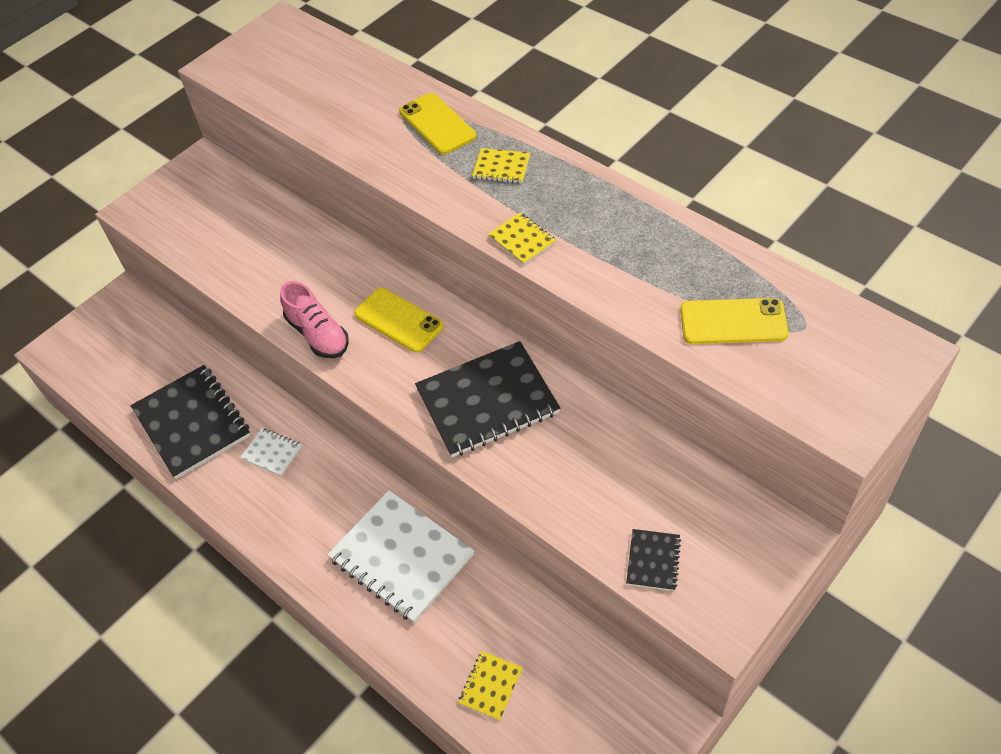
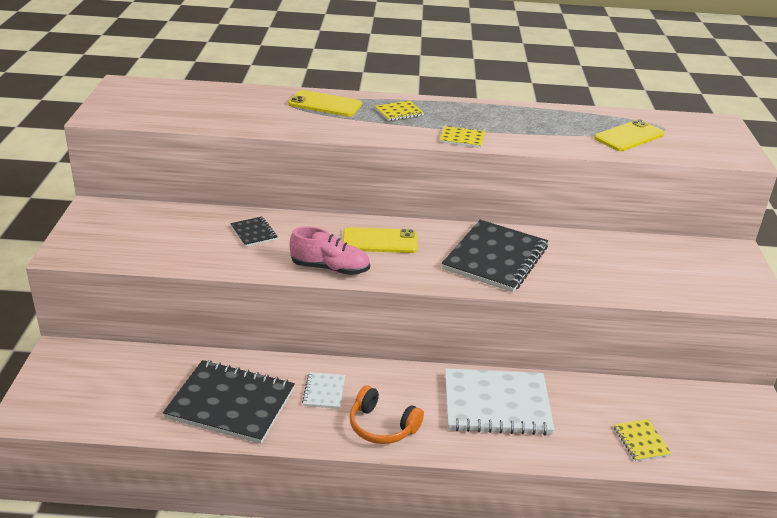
camera: 45 degrees left, 20 degrees down
(272, 453) = (324, 391): white notebook -> white notebook turned 75 degrees counterclockwise
(282, 519) = (382, 426): none -> orange headphones
(653, 561) = (690, 289): black notebook -> black notebook (254, 233)

